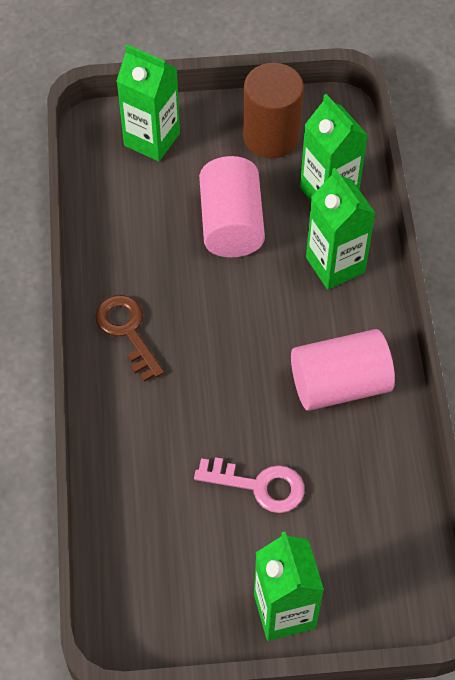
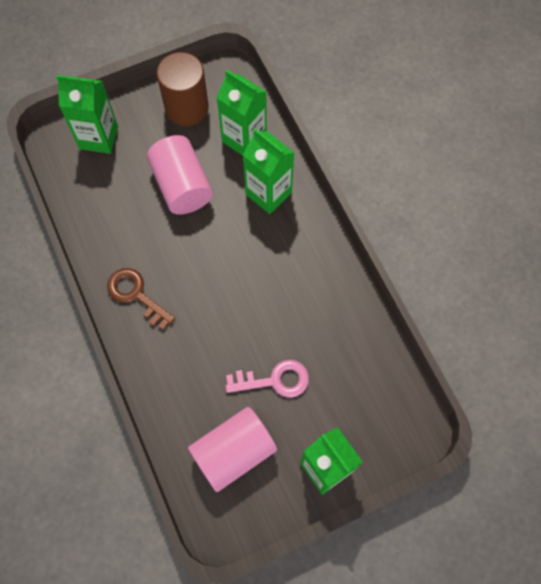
camera: 20 degrees left, 10 degrees up
(339, 384) = (304, 284): pink cylinder -> pink cylinder (233, 452)

